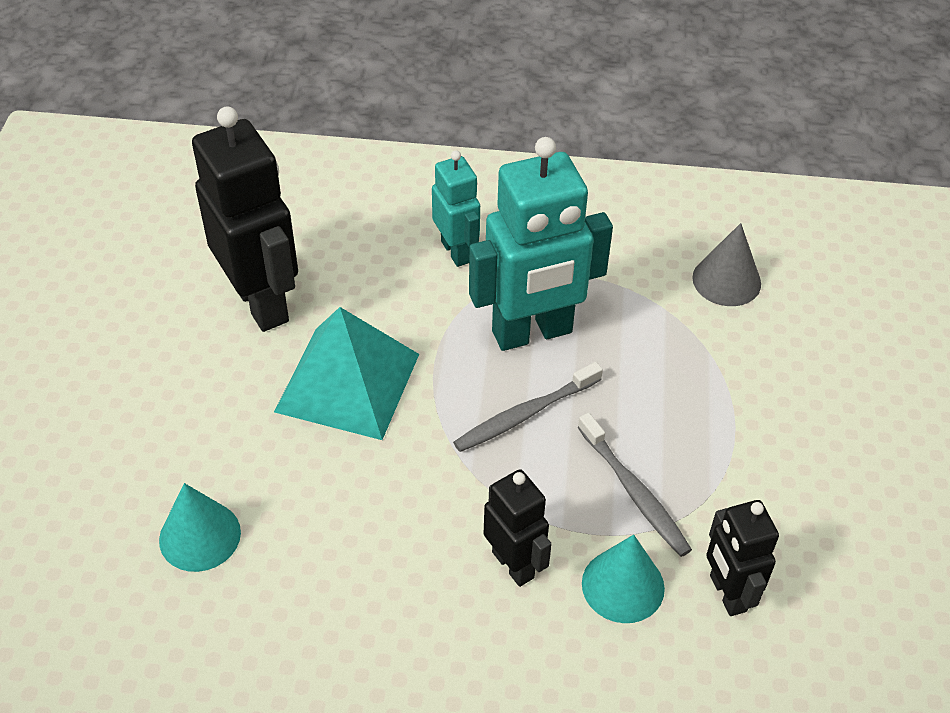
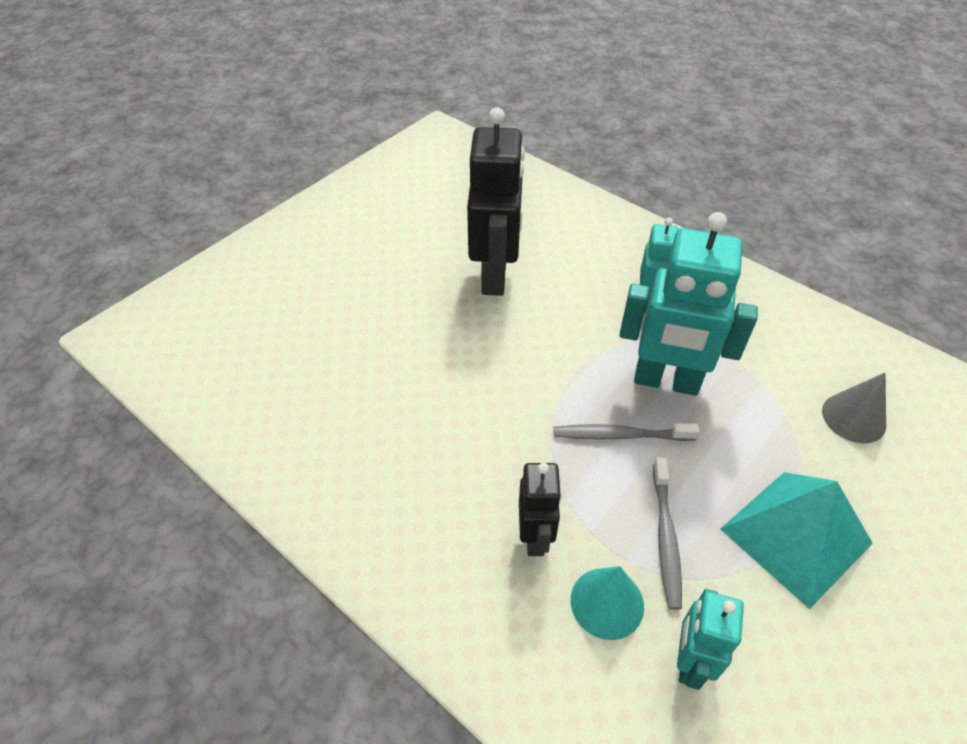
camera: 35 degrees right, 0 degrees up
(200, 536) = (349, 400): turquoise cone -> none
(347, 382) = (512, 351): turquoise pyramid -> turquoise pyramid (795, 535)
(727, 593) = (689, 662): black robot -> turquoise robot

